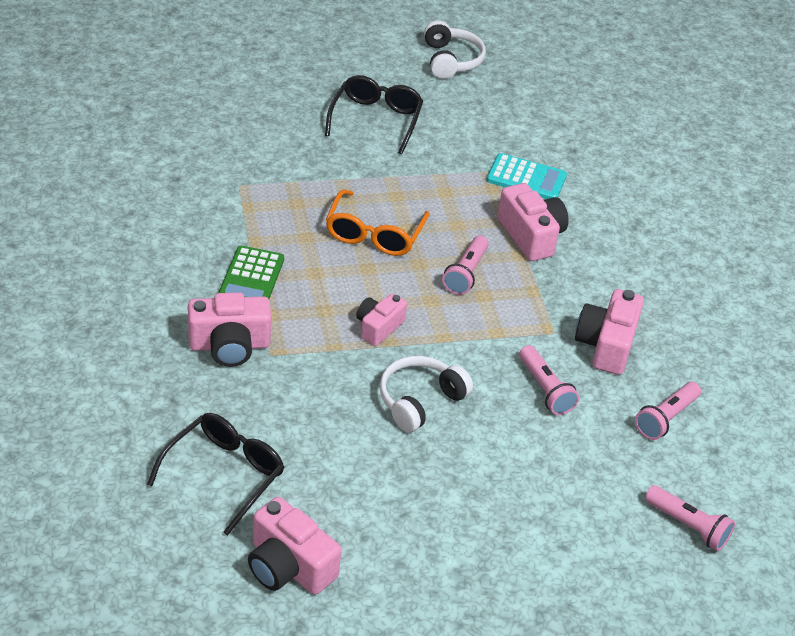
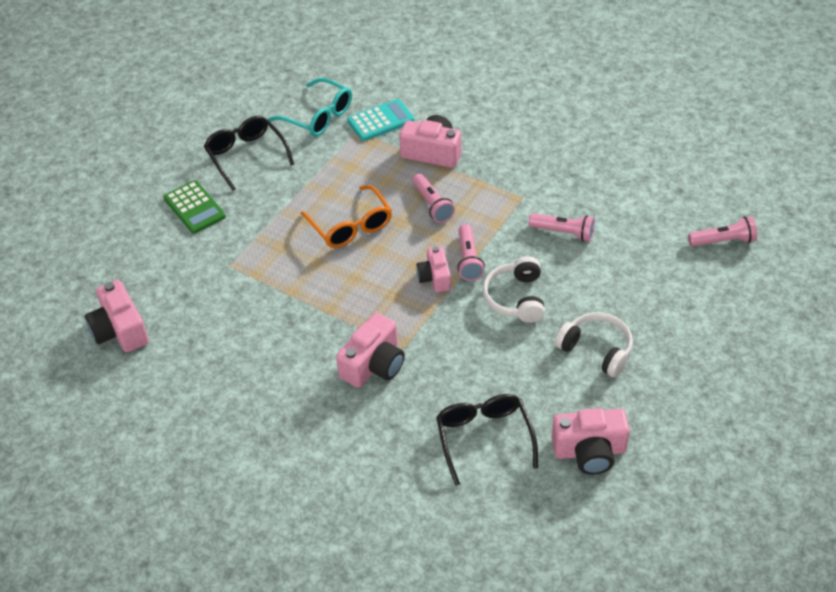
camera: 40 degrees left, 5 degrees up
(251, 279) = (325, 315): green calculator -> green calculator (194, 207)
(451, 60) = (233, 82): white headphones -> white headphones (596, 350)
(479, 135) = (318, 116): none -> turquoise glasses
(606, 345) = (556, 181): pink camera -> pink camera (120, 330)
(666, 418) = (637, 194): pink flashlight -> pink flashlight (468, 259)

